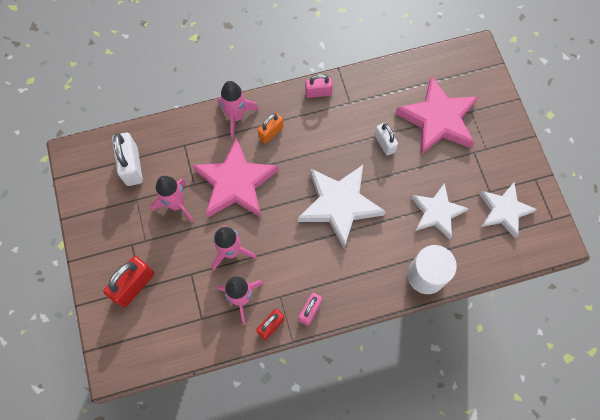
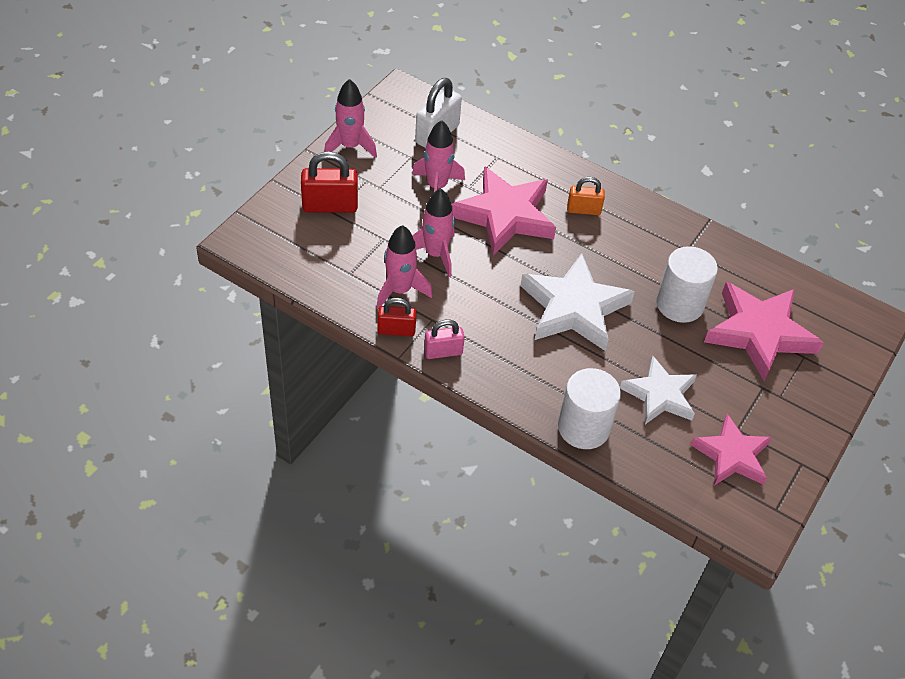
camera: 45 degrees right, 20 degrees down
(236, 116) = (569, 175): pink rocket -> pink rocket (350, 146)
(318, 92) = (667, 219): pink padlock -> none
(384, 143) = (679, 304): white padlock -> white cylinder
(504, 211) = (732, 455): white star -> pink star

